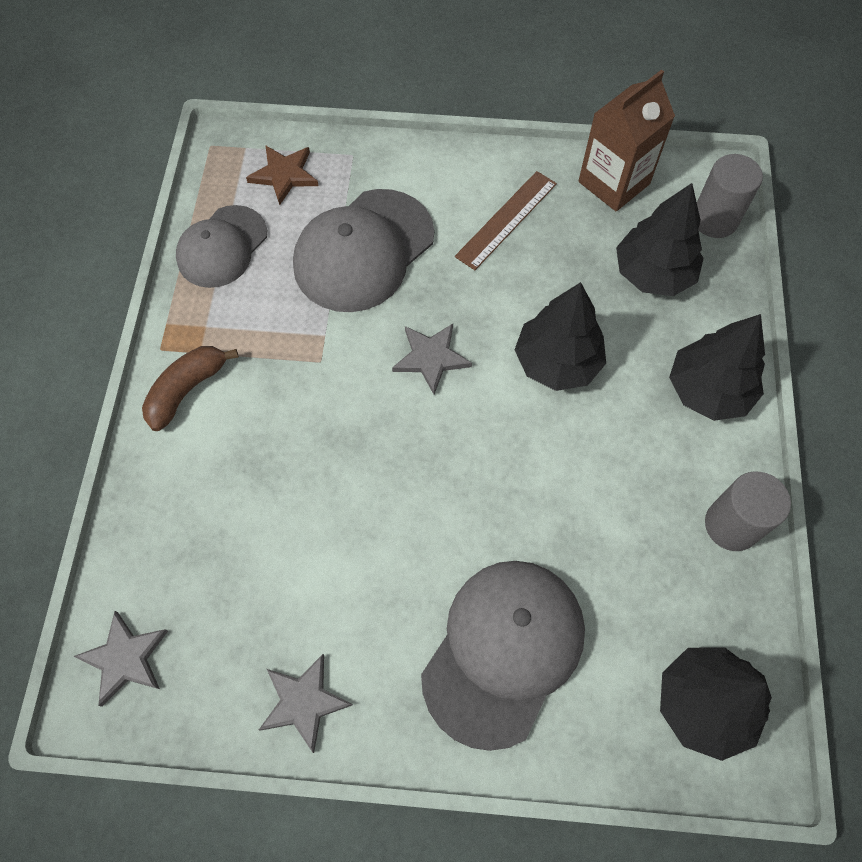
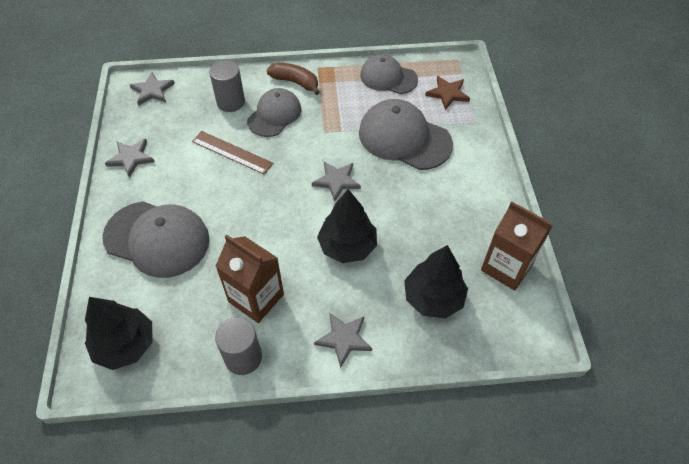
camera: 80 degrees right, 10 degrees down
(259, 434) = (274, 115): none -> grey cap
(506, 220) = (451, 206): brown ruler -> brown ruler (232, 152)
(635, 499) = (256, 298): none -> brown carton
(708, 390) = (344, 339): black tree -> grey star
(714, 219) = (496, 337): grey cylinder -> grey cylinder (231, 102)

